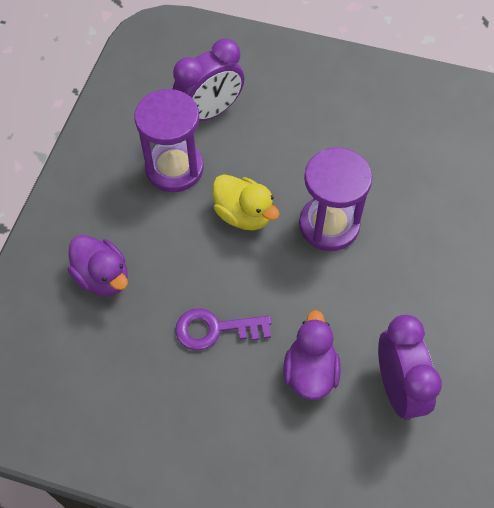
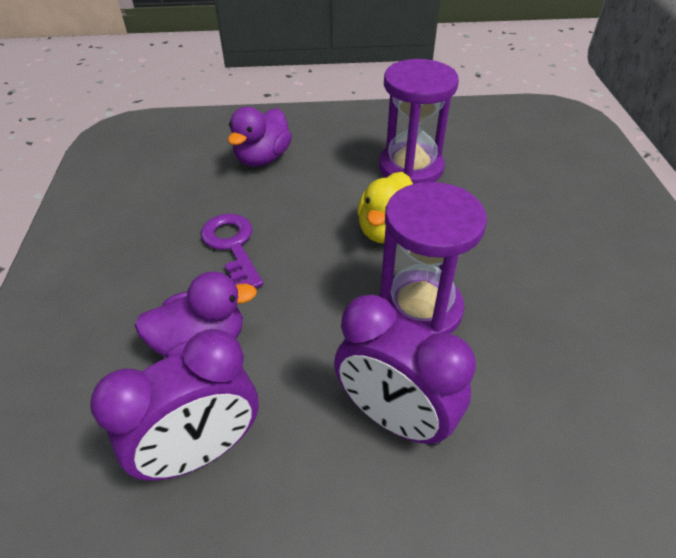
camera: 70 degrees right, 15 degrees down
(210, 112) = (499, 172): purple clock -> purple clock (394, 418)

